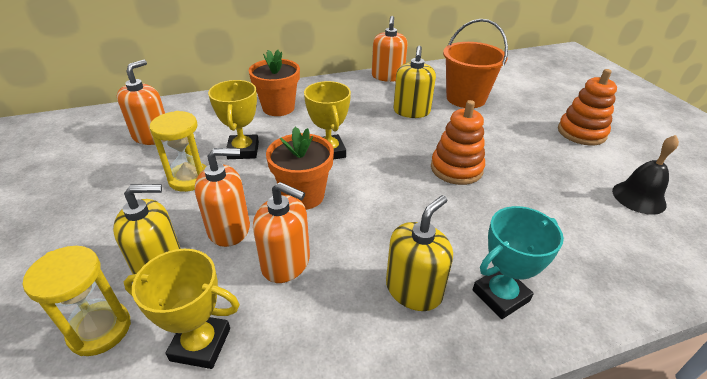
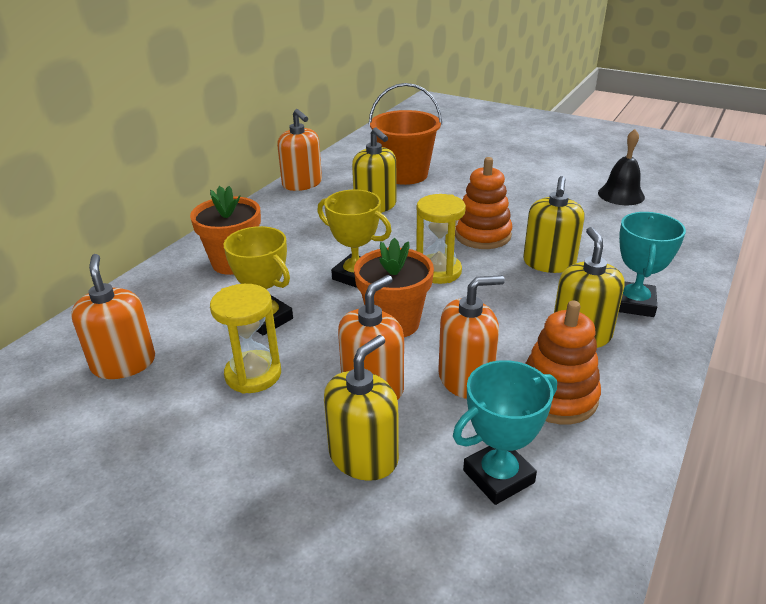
camera: 40 degrees left, 5 degrees down
(100, 330) = (397, 536): yellow hourglass -> yellow hourglass (438, 271)
(200, 344) = (498, 476): yellow trophy -> turquoise trophy
(477, 218) = (549, 263): none -> yellow soap dispenser
(581, 132) = (528, 165): orange stacking toy -> orange stacking toy (557, 396)

